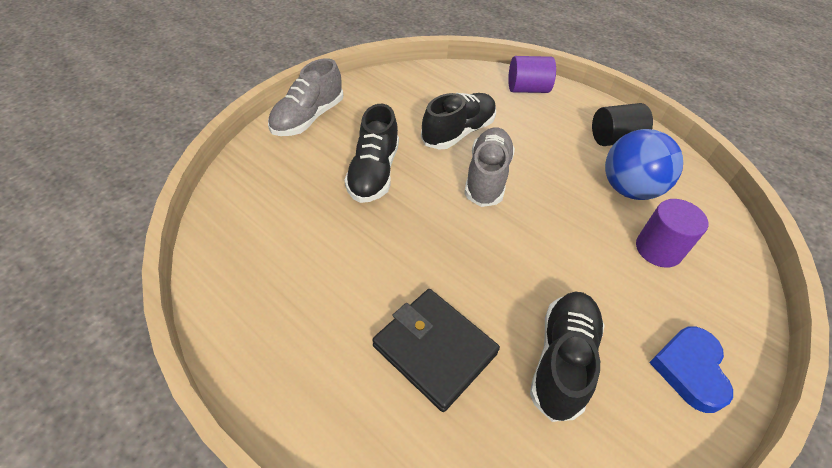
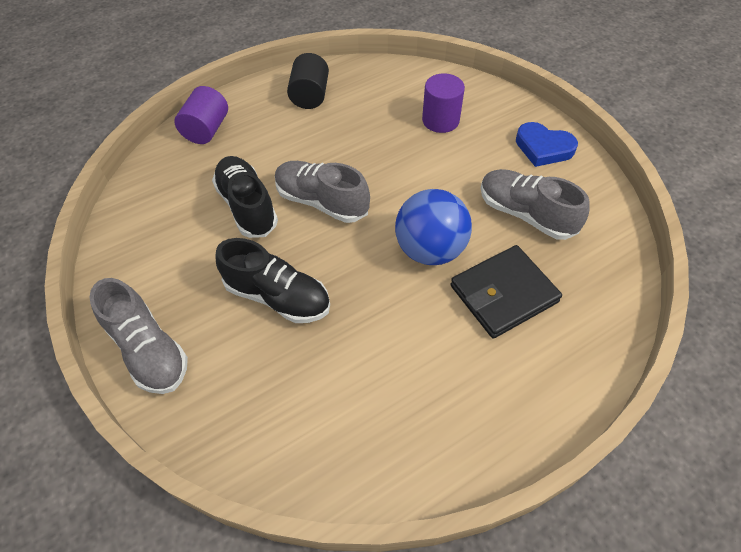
camera: 70 degrees left, 5 degrees up
(562, 360) = (525, 214): black shoe -> grey shoe
(629, 189) = (373, 111): blue ball -> blue ball (430, 250)

